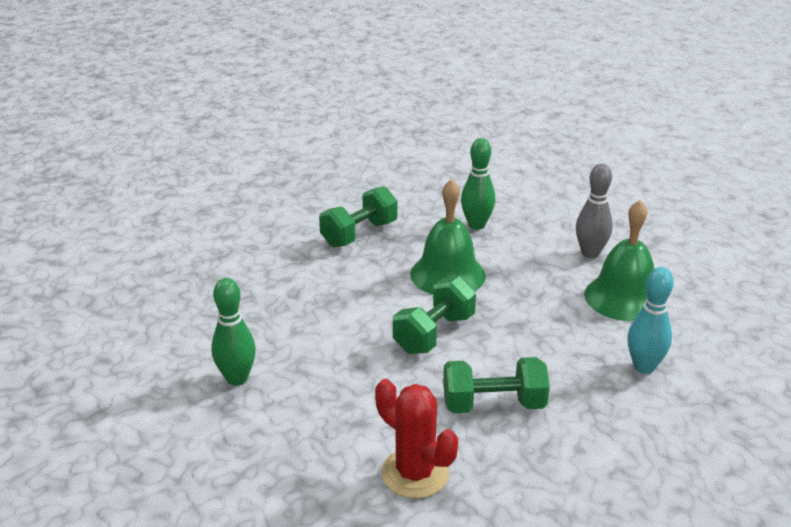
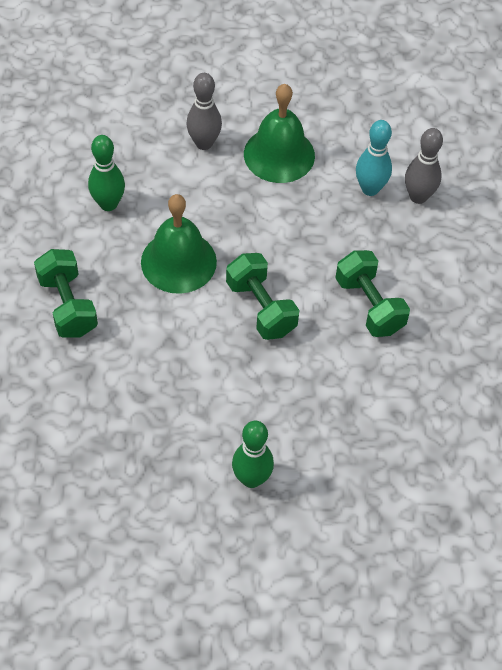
camera: 70 degrees left, 25 degrees up
(415, 473) = (422, 388): red cactus -> none
(493, 405) = (369, 305): green dumbbell -> green dumbbell turned 45 degrees counterclockwise
(670, 405) = (418, 196): none -> grey bowling pin

